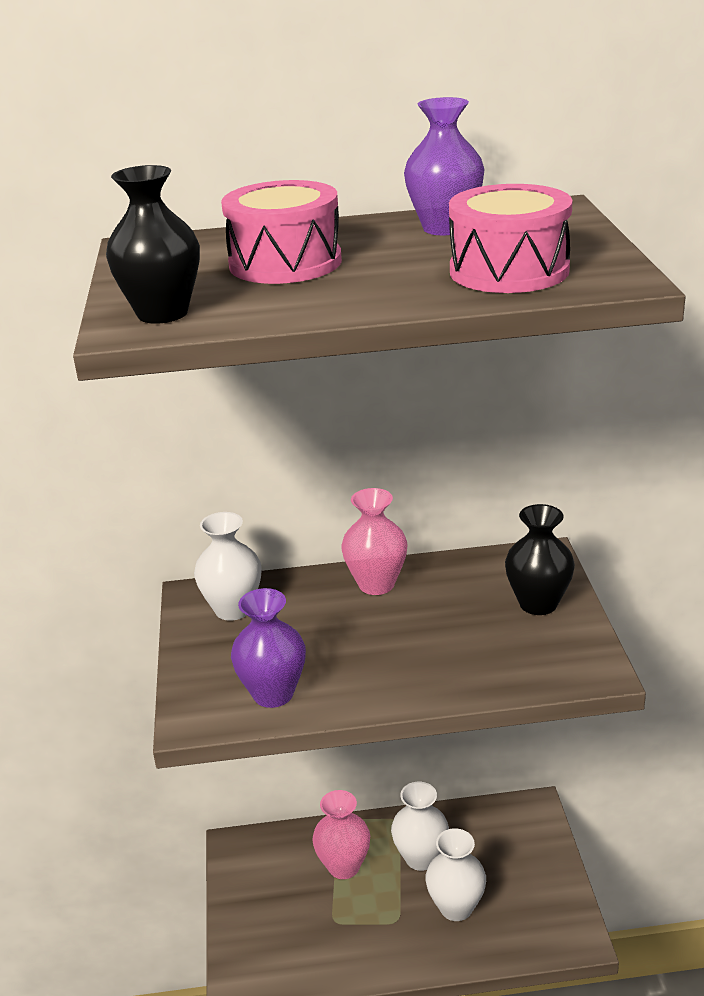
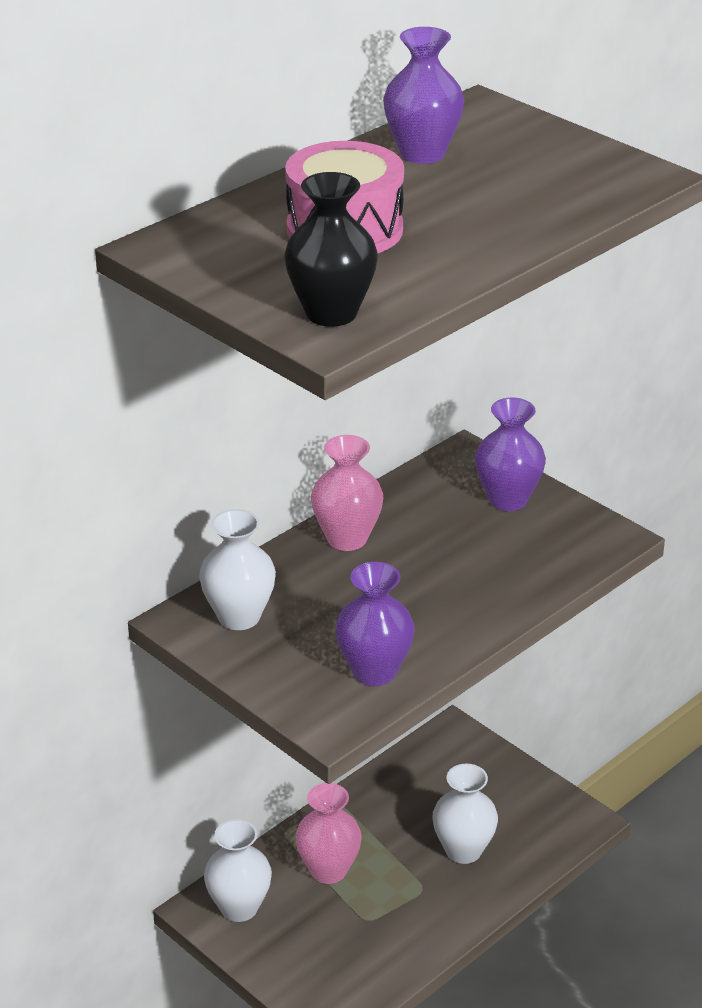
camera: 40 degrees left, 5 degrees up
(421, 858) = (393, 826): white vase -> white vase (239, 907)
(509, 271) = (549, 188): pink drum -> none
(538, 603) = (507, 499): black vase -> purple vase

